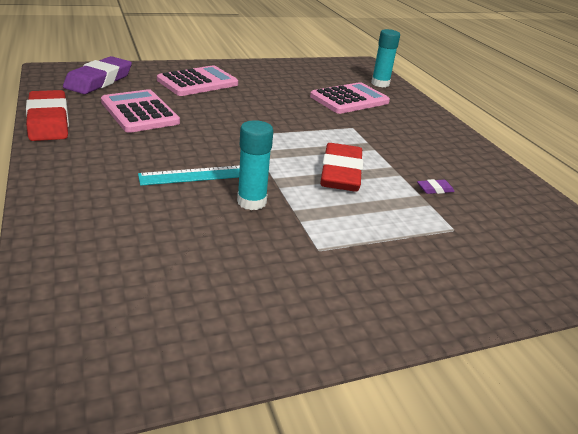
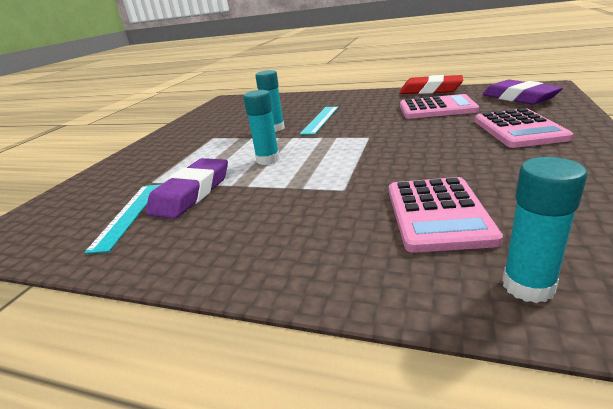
camera: 135 degrees right, 5 degrees down
(340, 173) = (268, 160): red eraser -> turquoise glue stick
(434, 189) = (192, 193): purple eraser -> purple eraser, size x2.46
(496, 206) = (128, 215): none -> turquoise ruler

